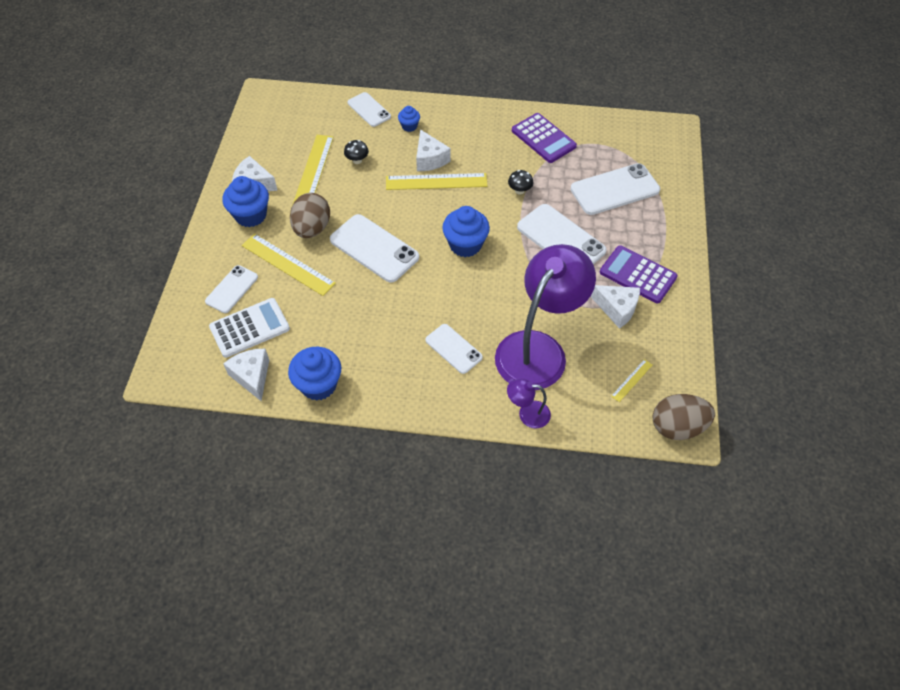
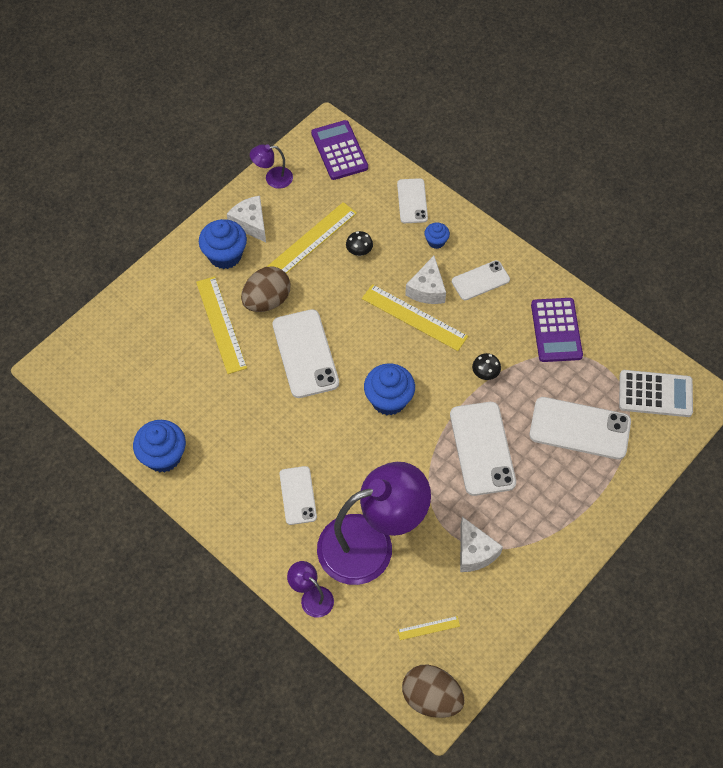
camera: 35 degrees right, 5 degrees up
(232, 289) = (158, 321): white phone -> white phone (480, 280)
(246, 145) = (273, 178): none -> purple lamp
(250, 328) = (147, 367): white calculator -> white calculator (655, 394)
(252, 376) = (117, 414): white cheese -> none
(638, 275) = (524, 531): purple calculator -> purple calculator (339, 150)

